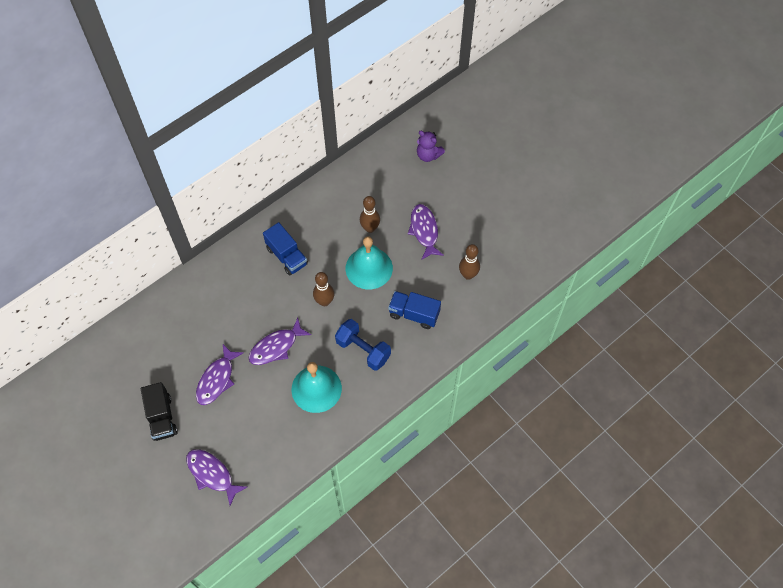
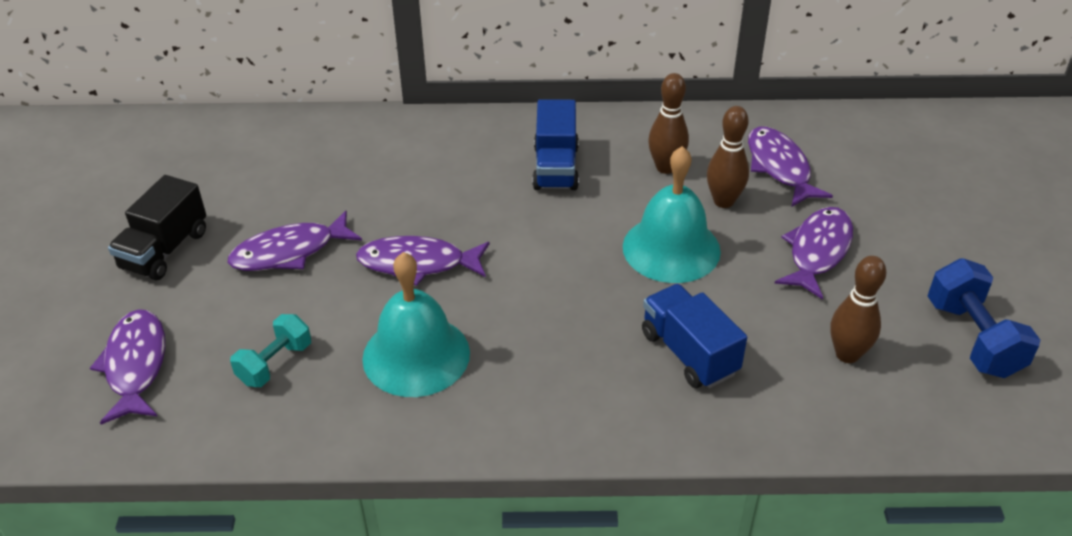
camera: 40 degrees right, 20 degrees down
(266, 432) = (275, 363): none -> turquoise dumbbell
(324, 301) = (554, 251): brown bowling pin -> brown bowling pin (665, 167)
(363, 350) = (549, 350): blue dumbbell -> blue dumbbell (973, 338)
(378, 193) = (779, 167): none -> purple fish
(428, 155) = (913, 163): purple teddy bear -> none

